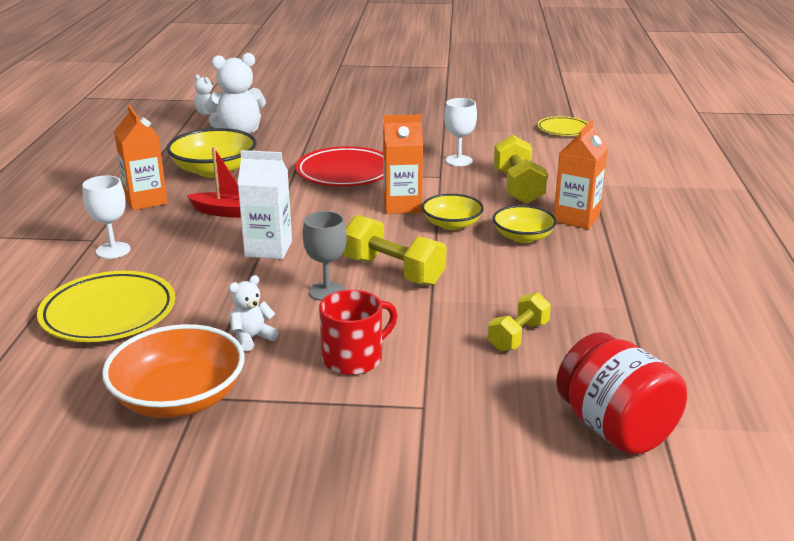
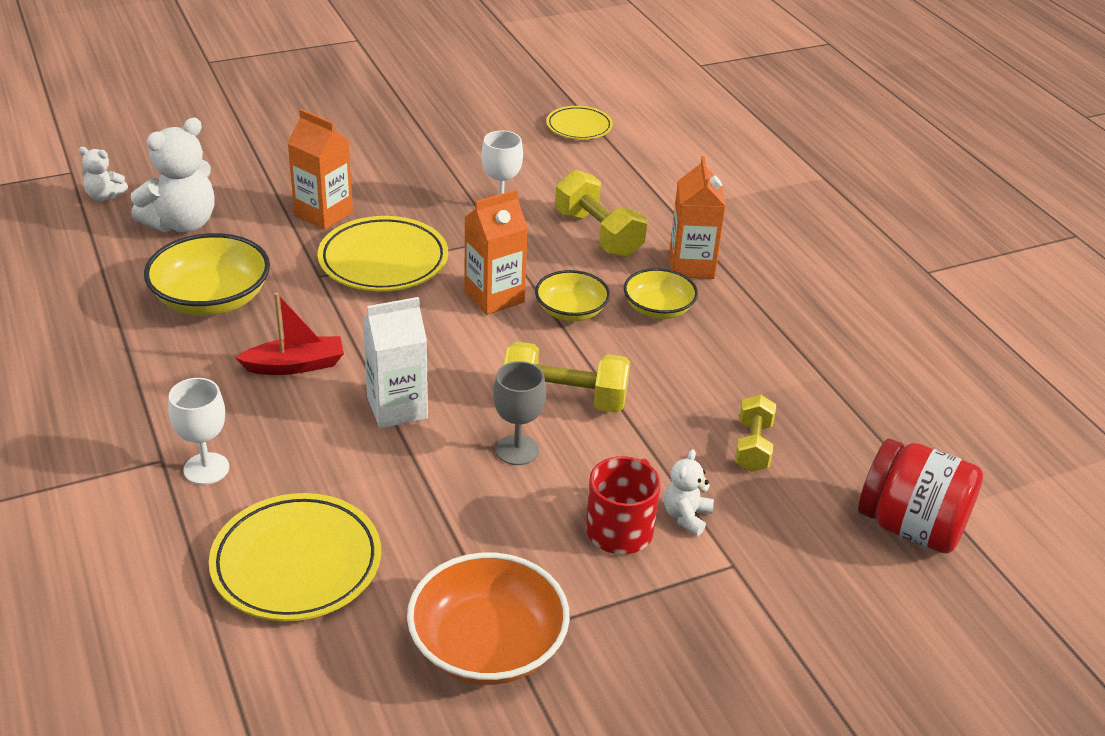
camera: 30 degrees left, 10 degrees up
(146, 200) = (168, 375): orange carton -> orange carton (323, 214)
(252, 338) = (493, 541): white teddy bear -> white teddy bear (686, 516)
(345, 173) = (383, 261): red plate -> yellow plate

